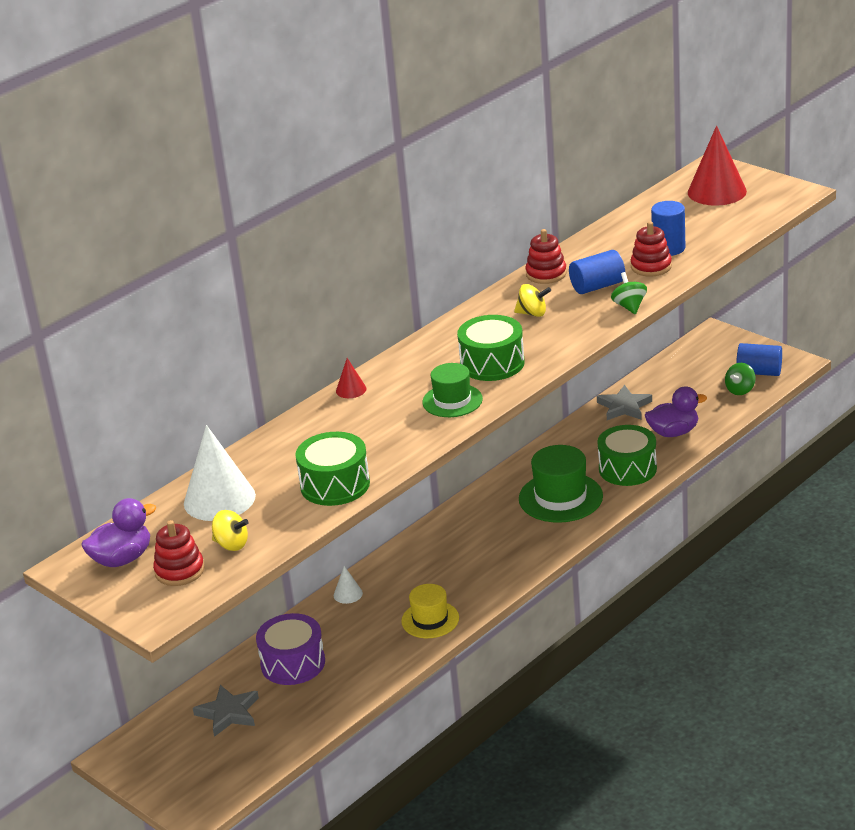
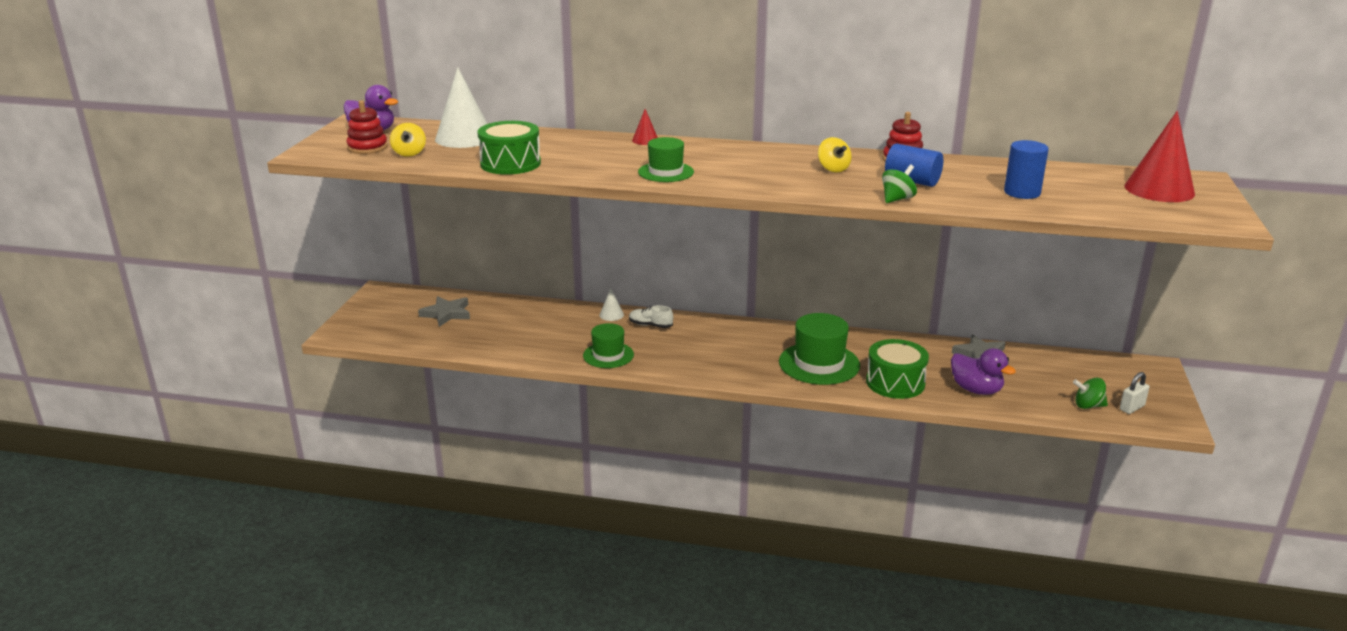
camera: 55 degrees right, 5 degrees down
(293, 663) = (516, 319): purple drum -> none
(395, 575) = (650, 325): none -> white shoe
(430, 620) = (608, 355): yellow hat -> green hat
(492, 363) = (737, 172): green drum -> none
(651, 266) = (978, 193): red stacking toy -> none
(759, 372) = (1131, 408): blue cylinder -> white padlock

